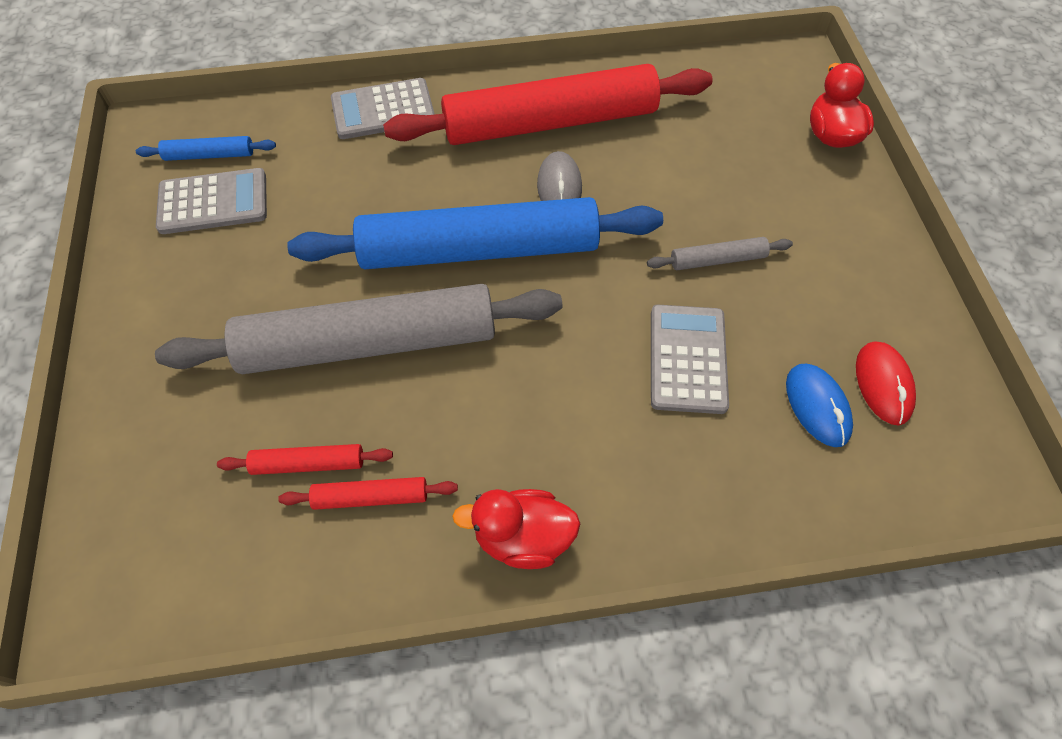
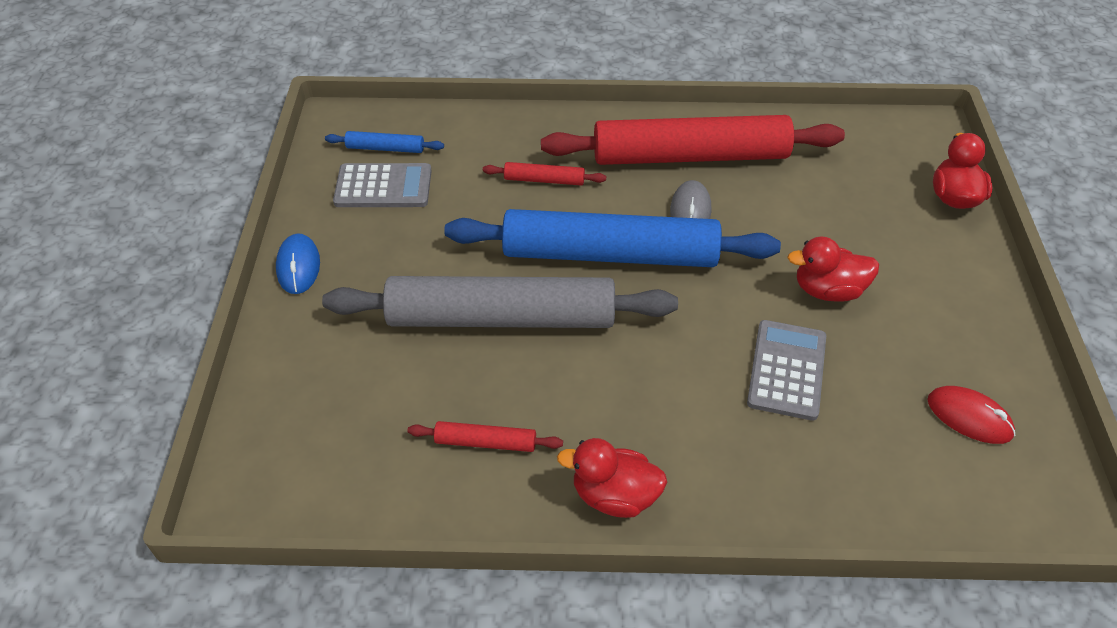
camera: 10 degrees right, 10 degrees down
(308, 464) = (435, 407): red rolling pin -> red rolling pin (544, 180)
(383, 110) = (541, 129): grey calculator -> none
(717, 259) = (828, 290): grey rolling pin -> red duck
(817, 406) = (902, 427): blue mouse -> blue mouse (298, 266)
(883, 384) = (969, 417): red mouse -> red mouse turned 60 degrees counterclockwise

